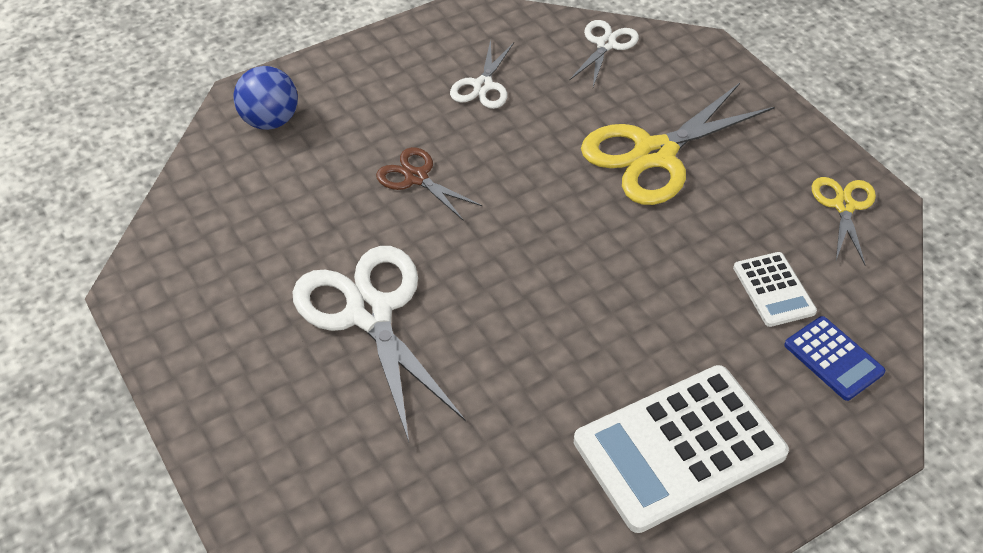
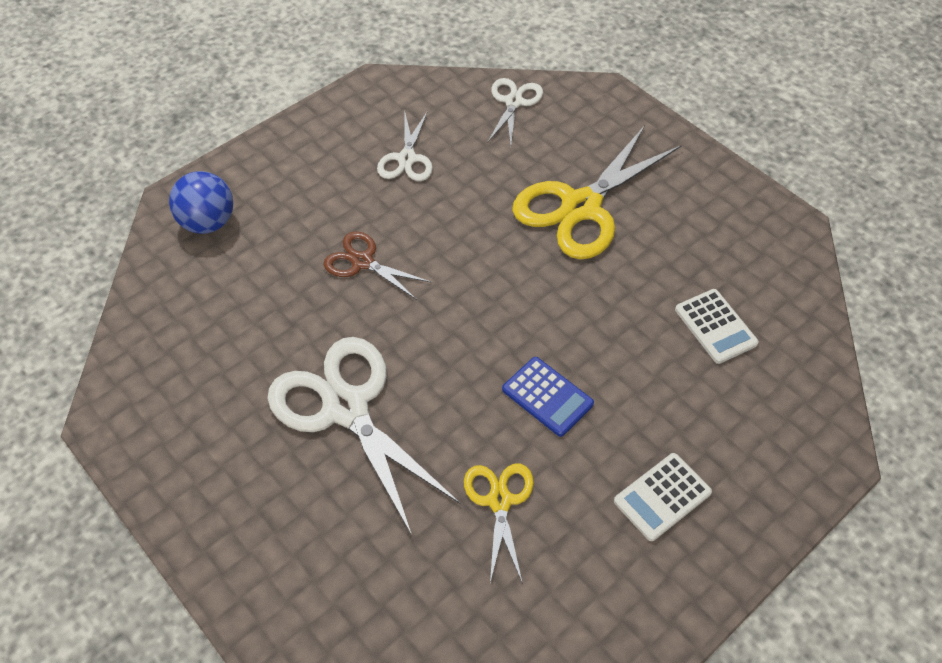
camera: 10 degrees left, 5 degrees up
(679, 447) = (662, 497): white calculator -> white calculator, size x0.50
(833, 358) = (782, 386): blue calculator -> blue calculator (547, 397)
(844, 206) = (761, 234): yellow scissors -> yellow scissors (499, 500)

